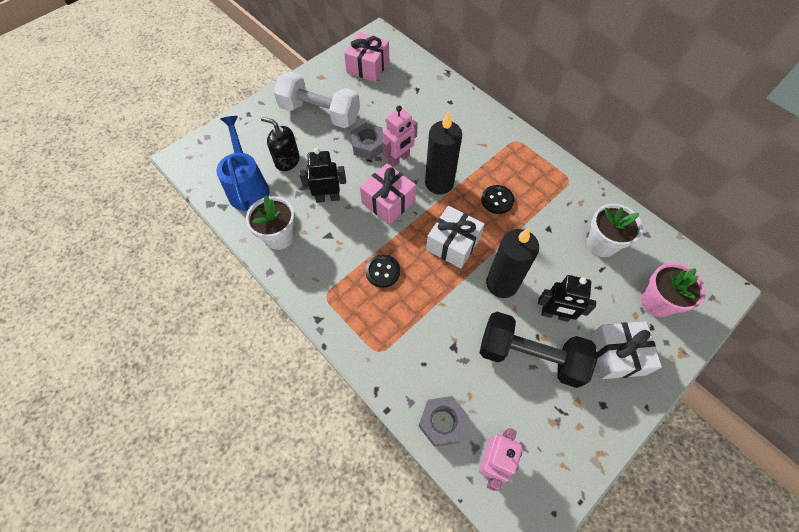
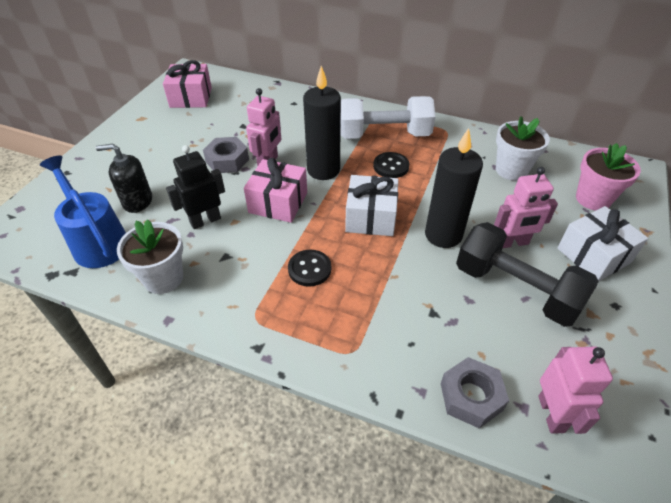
camera: 25 degrees left, 15 degrees down
(320, 113) = (156, 148): white dumbbell -> white dumbbell (384, 135)
(530, 356) = (516, 289): black dumbbell -> black dumbbell turned 45 degrees clockwise
(555, 314) = (512, 243): black robot -> pink robot

